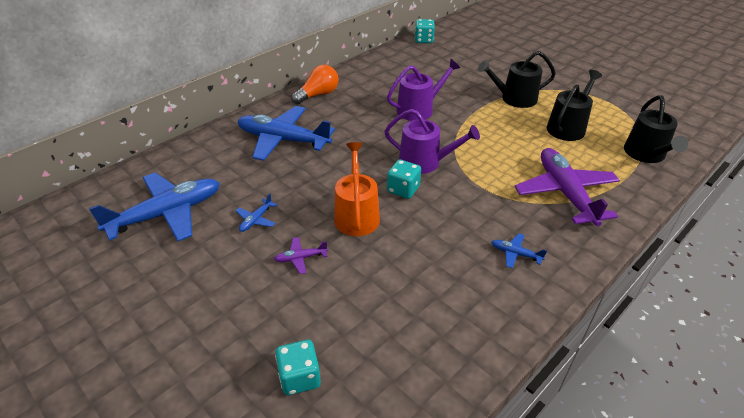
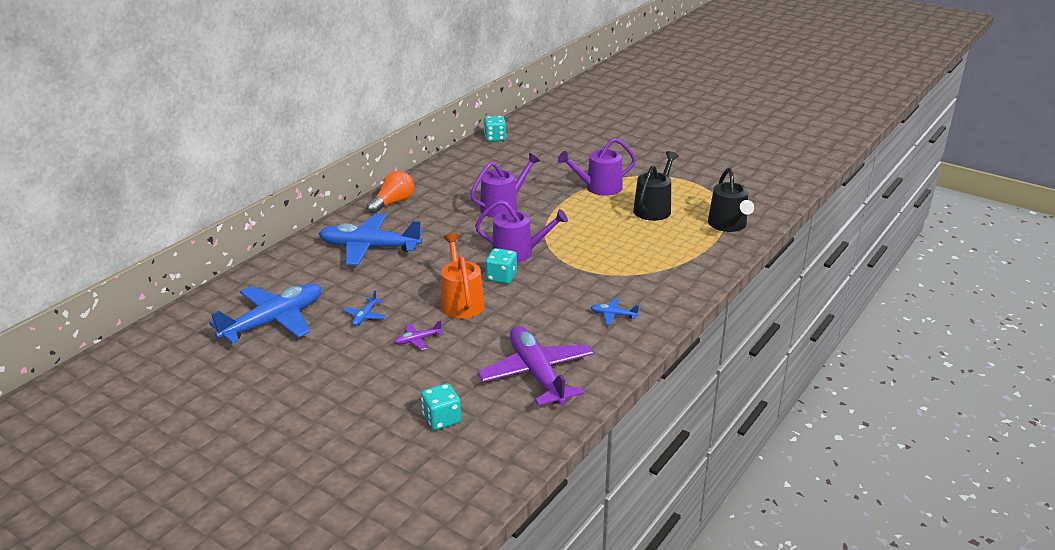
camera: 10 degrees left, 10 degrees down
(514, 99) = (599, 187): black watering can -> purple watering can
(565, 193) = (654, 264): purple plane -> purple plane (537, 374)

